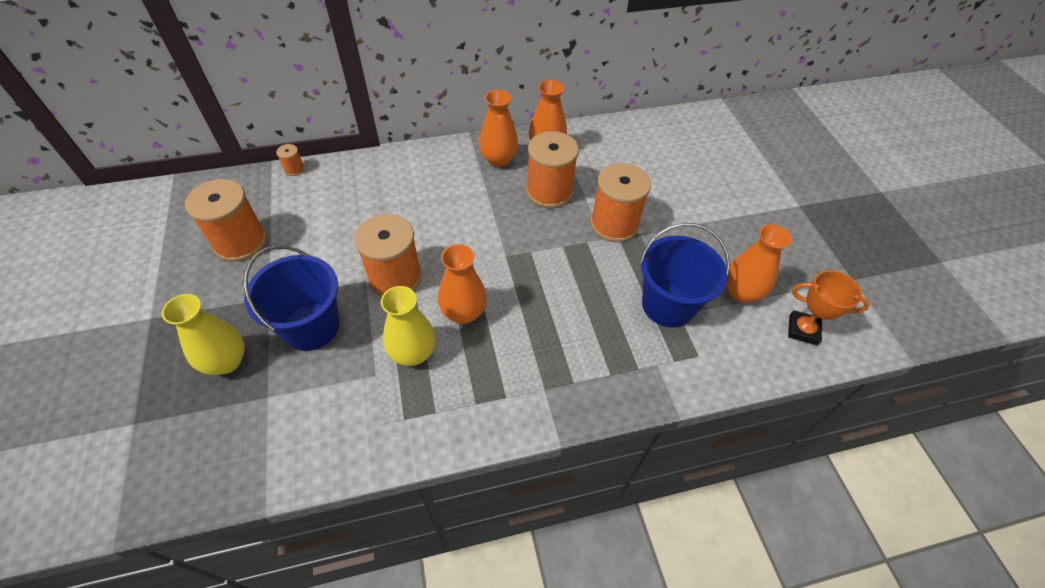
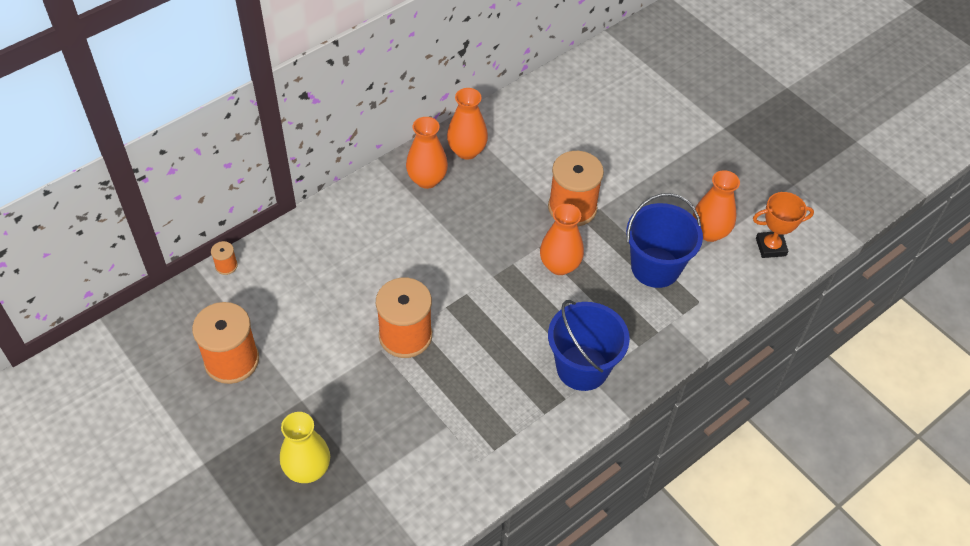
camera: 25 degrees left, 0 degrees up
(311, 327) = (361, 409): blue bucket -> blue bucket (582, 368)
(413, 353) = (466, 395): yellow vase -> none
(463, 313) = (487, 343): orange vase -> orange vase (559, 265)
(549, 192) = (495, 196): orange spool -> none

